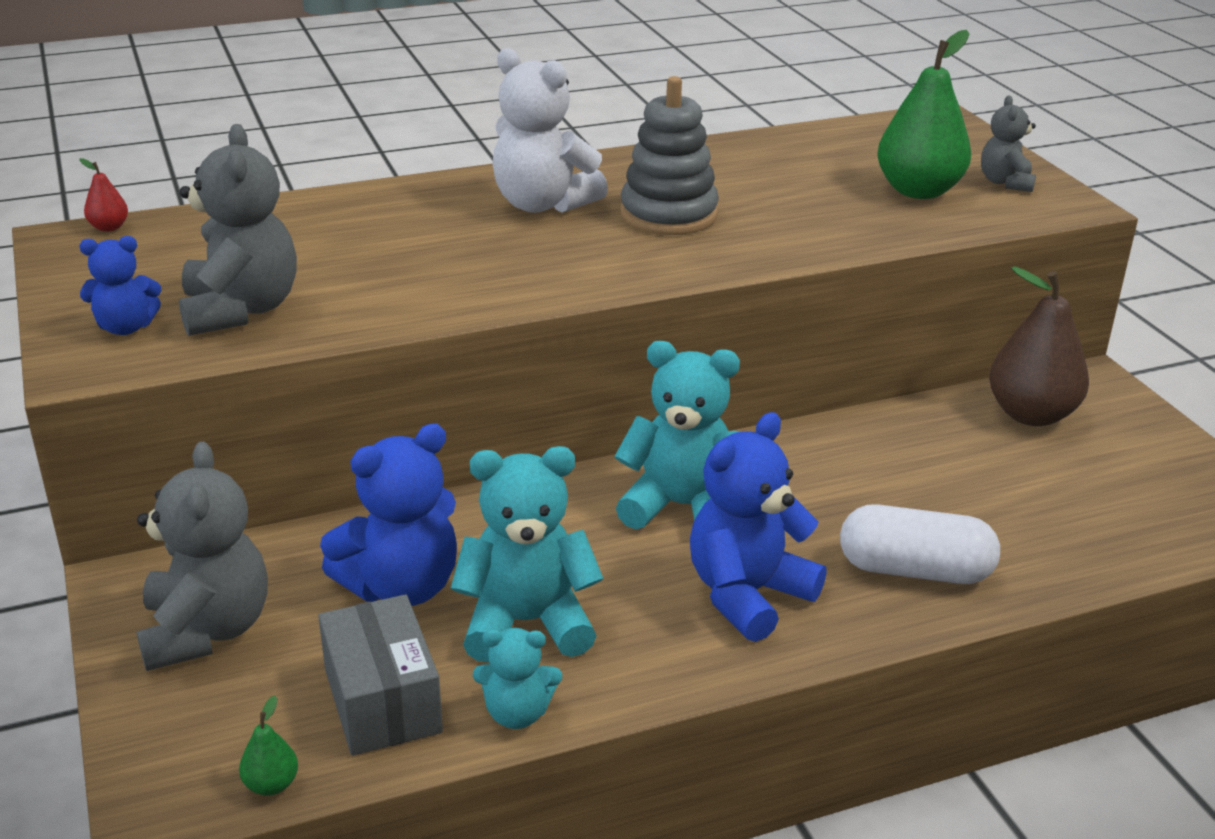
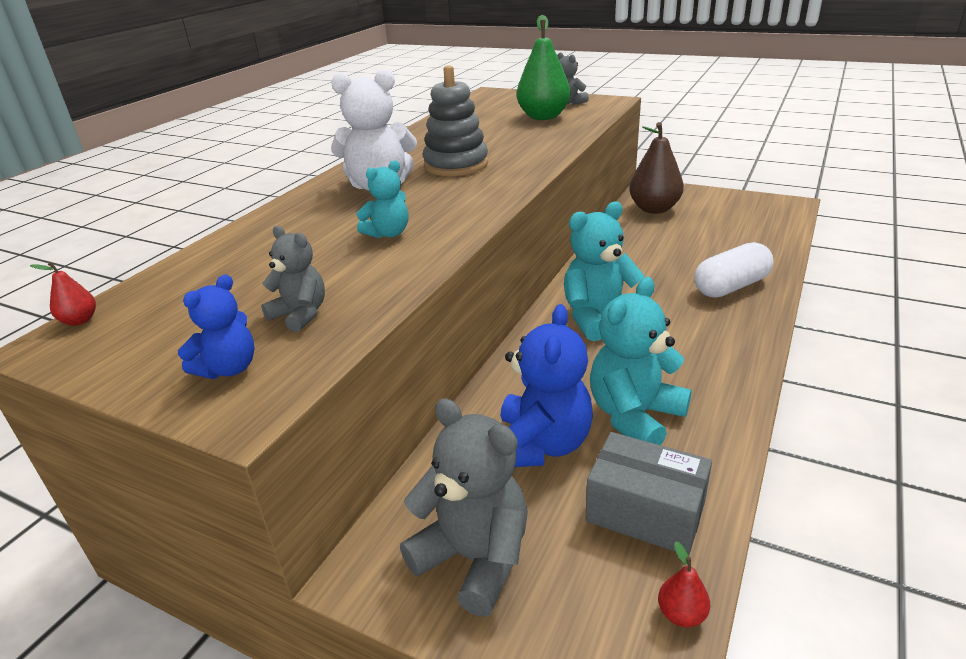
camera: 40 degrees left, 0 degrees up
(240, 310) = (300, 315): grey teddy bear -> grey teddy bear, size x0.56
(271, 784) = (681, 614): green pear -> red pear
(517, 713) = (715, 463): turquoise teddy bear -> turquoise teddy bear (388, 233)
(747, 595) = (696, 337): blue teddy bear -> none

